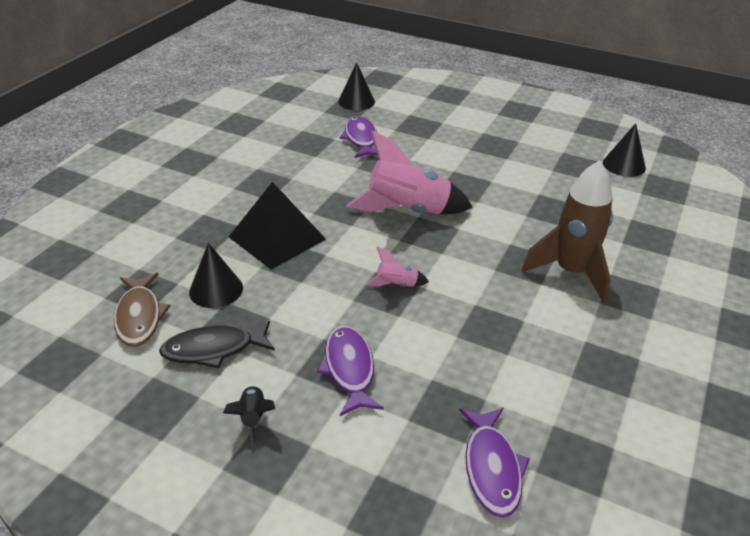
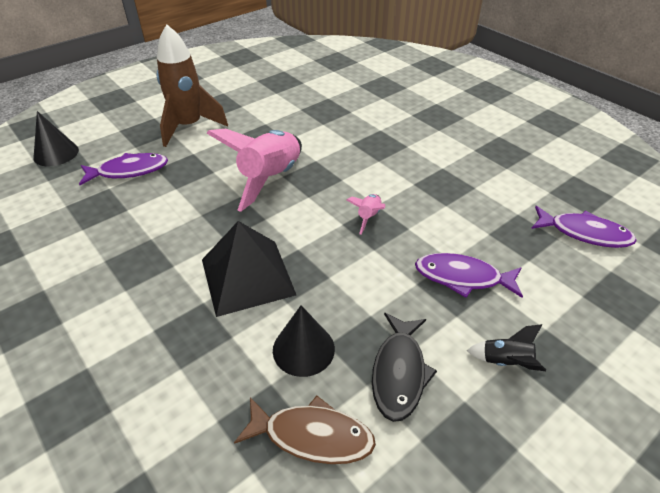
camera: 65 degrees left, 5 degrees up
(361, 139) = (129, 171): purple fish -> purple fish turned 150 degrees clockwise
(571, 272) = (402, 129): brown rocket -> brown rocket (189, 127)
(624, 165) = (296, 64): black cone -> none

